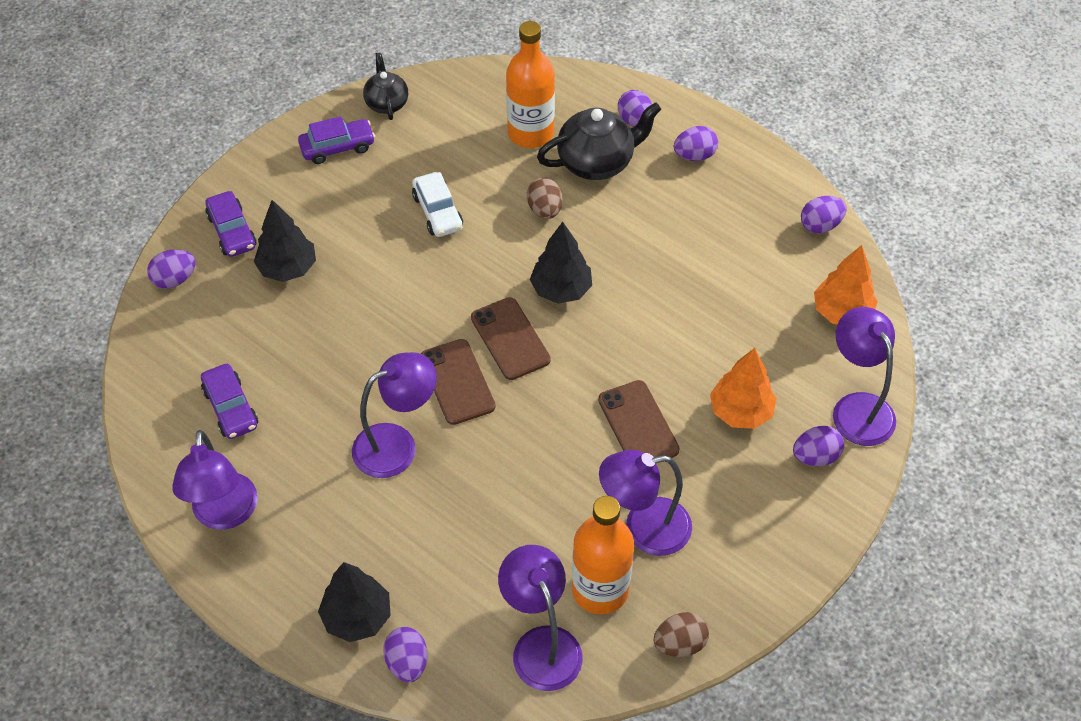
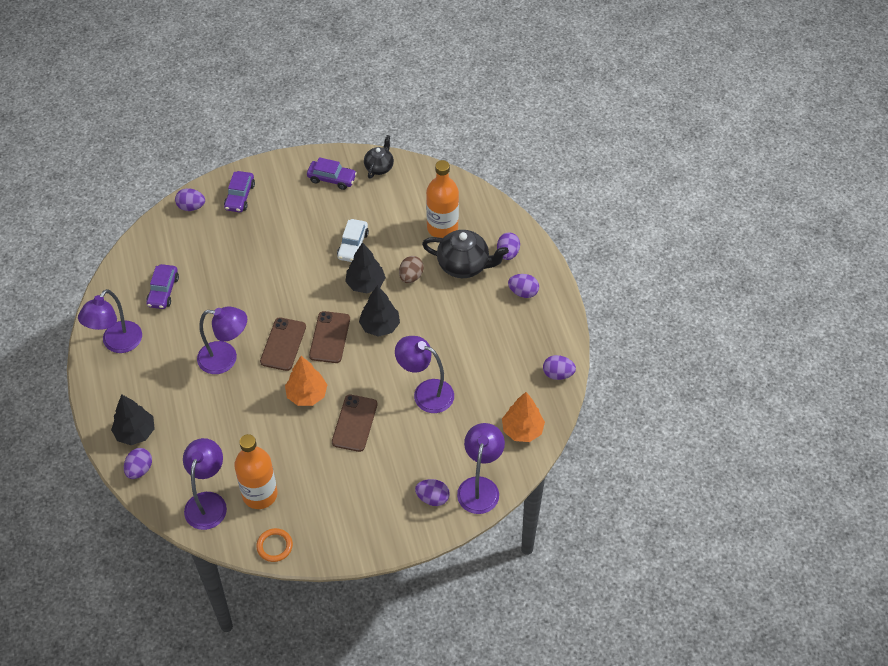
camera: 35 degrees right, 0 degrees up
(288, 268) = (250, 233): black tree -> black tree (365, 284)
(644, 529) = (308, 478): purple lamp -> purple lamp (425, 393)
(680, 643) = (274, 546): brown egg -> orange ring
(740, 412) = (415, 450): orange tree -> orange tree (307, 395)

